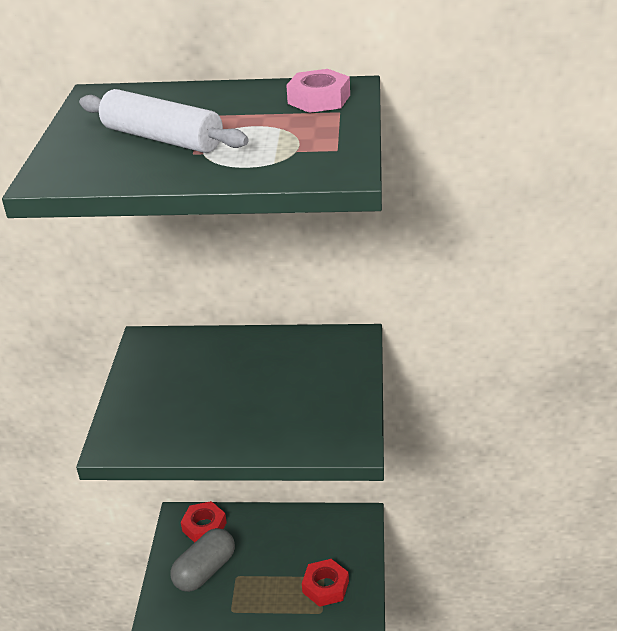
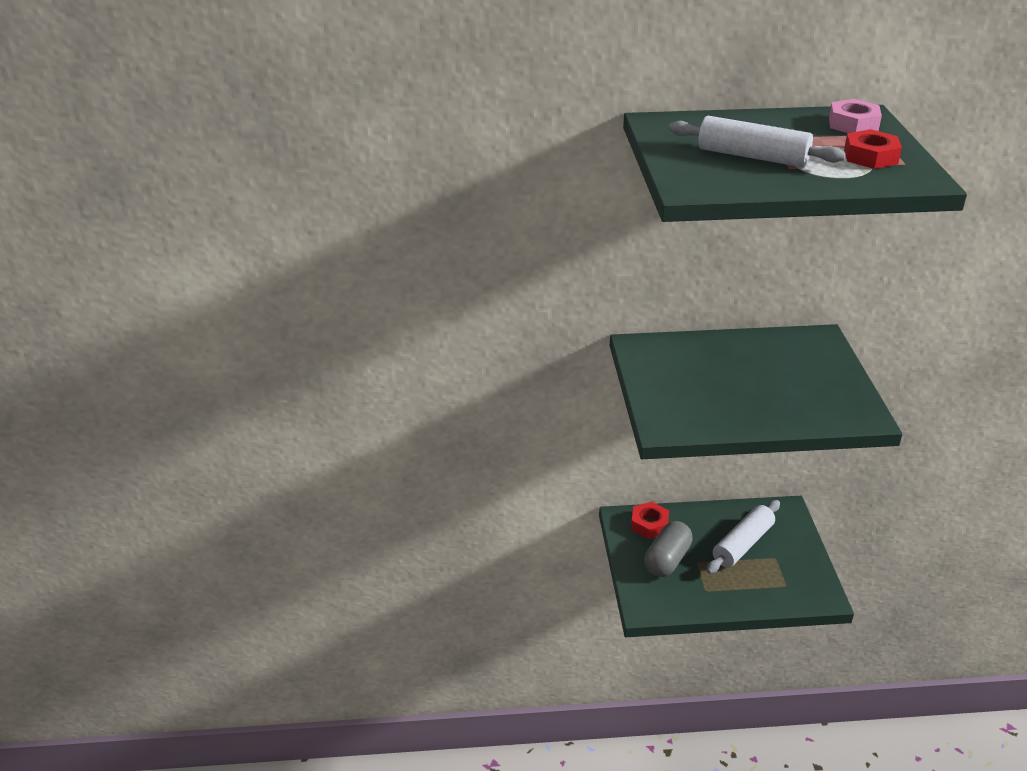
camera: 10 degrees left, 0 degrees up
(294, 558) = (742, 544): none -> white rolling pin
(325, 587) = (781, 565): red nut -> red nut (870, 156)

